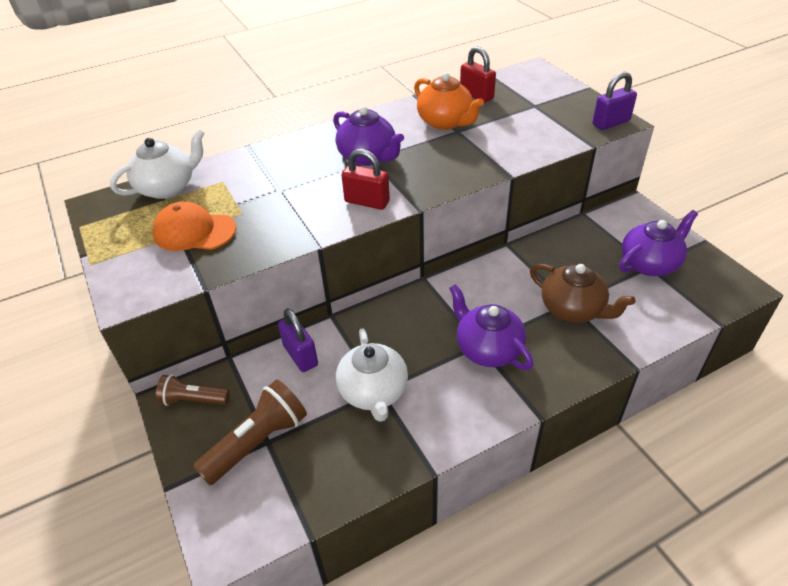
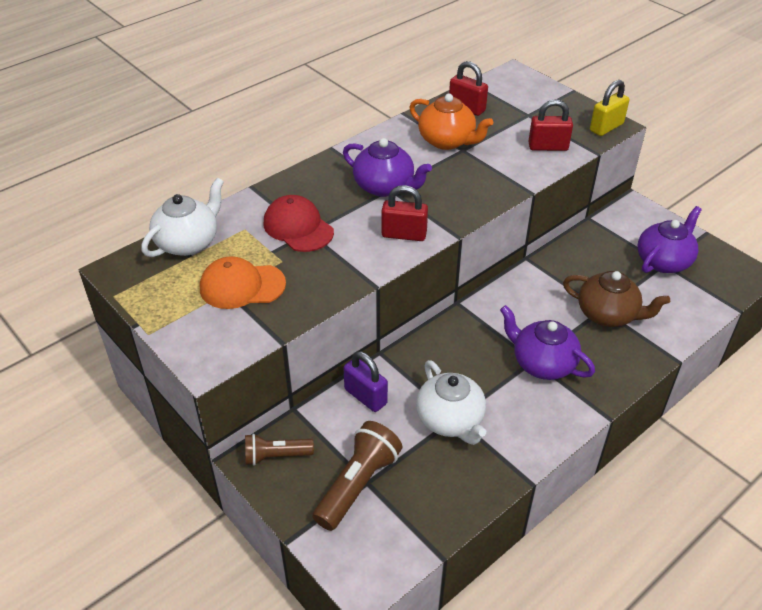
camera: 15 degrees left, 0 degrees up
(271, 185) = (298, 227): none -> red cap
(543, 135) = (548, 147): none -> red padlock
(611, 123) = (606, 127): purple padlock -> yellow padlock

